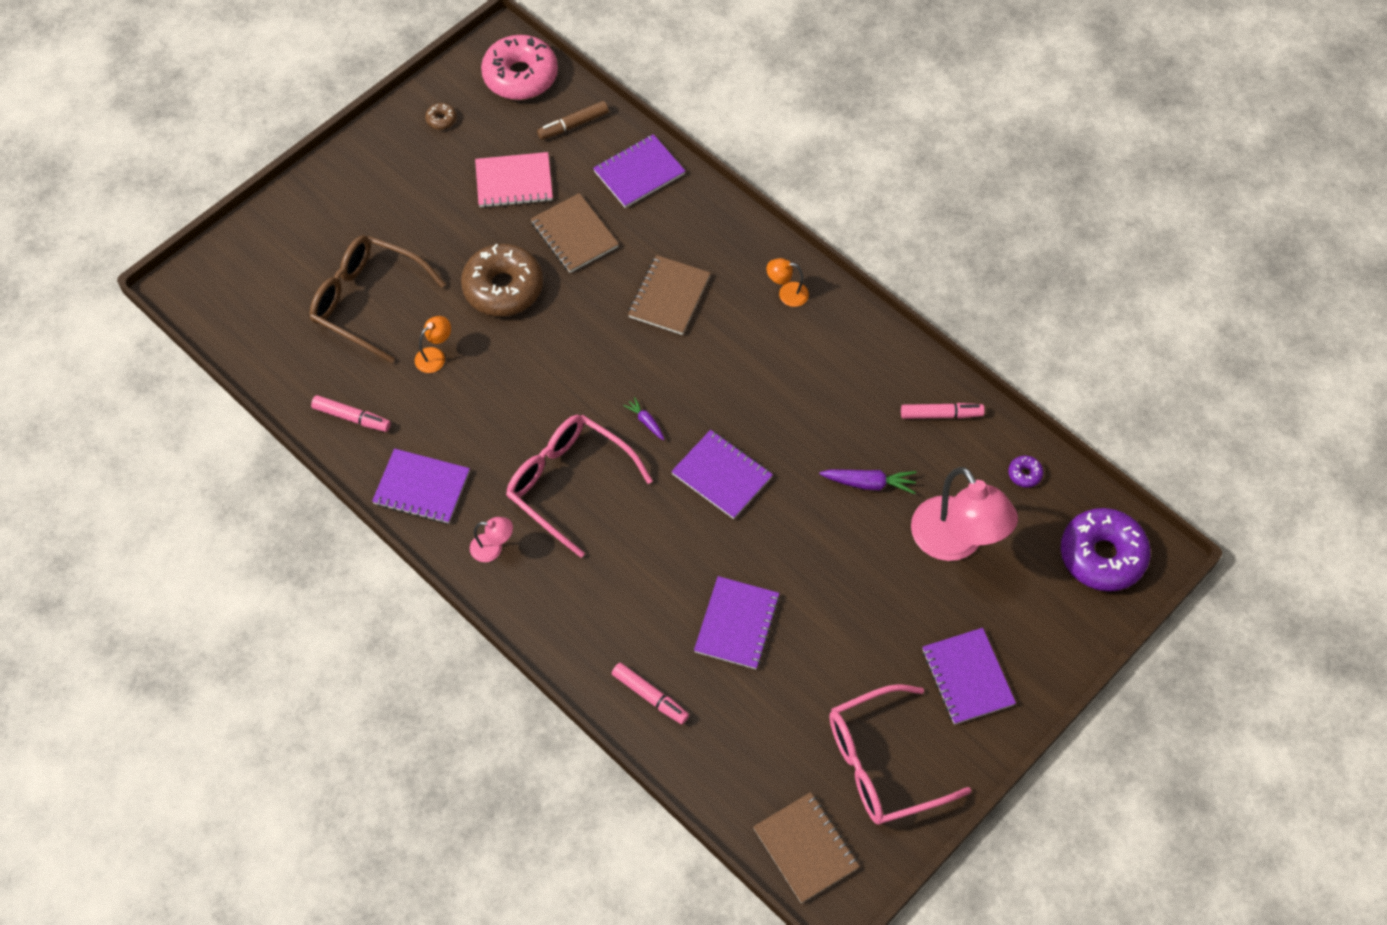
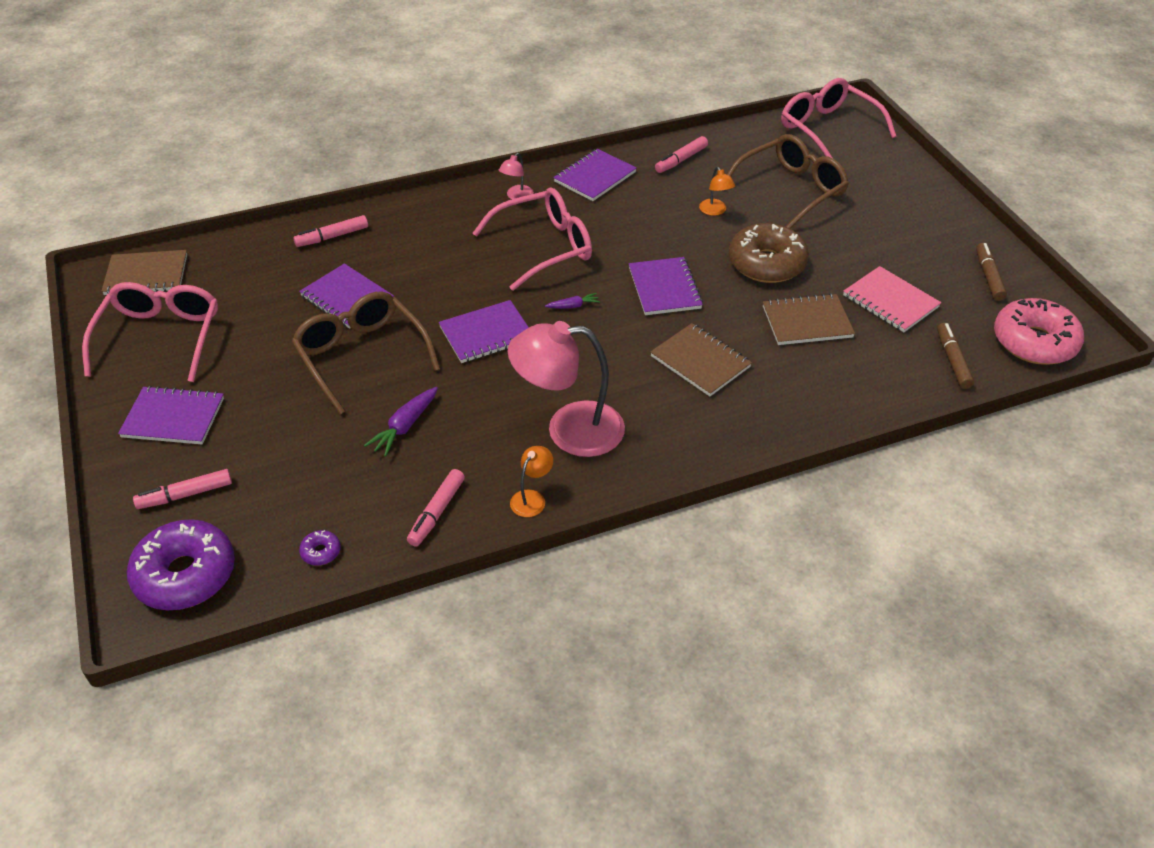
camera: 115 degrees right, 15 degrees down
(230, 299) = (828, 129): none -> pink glasses
(441, 119) = (988, 276): brown donut -> brown marker
(514, 182) = (890, 301): pink notebook -> pink notebook turned 60 degrees counterclockwise
(639, 173) = (868, 388): purple notebook -> purple notebook (664, 288)
(787, 294) = (656, 447): orange lamp -> orange lamp (532, 498)
(806, 565) = (361, 356): none -> brown glasses
(955, 542) = (298, 464): pink lamp -> pink lamp (569, 430)
(1036, 608) = (185, 494): none -> pink marker

